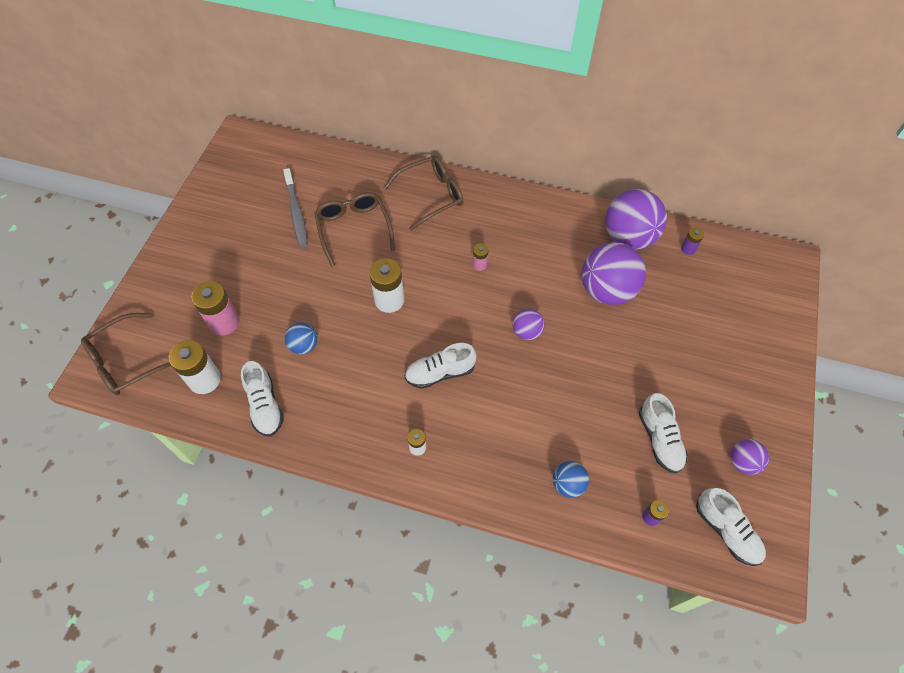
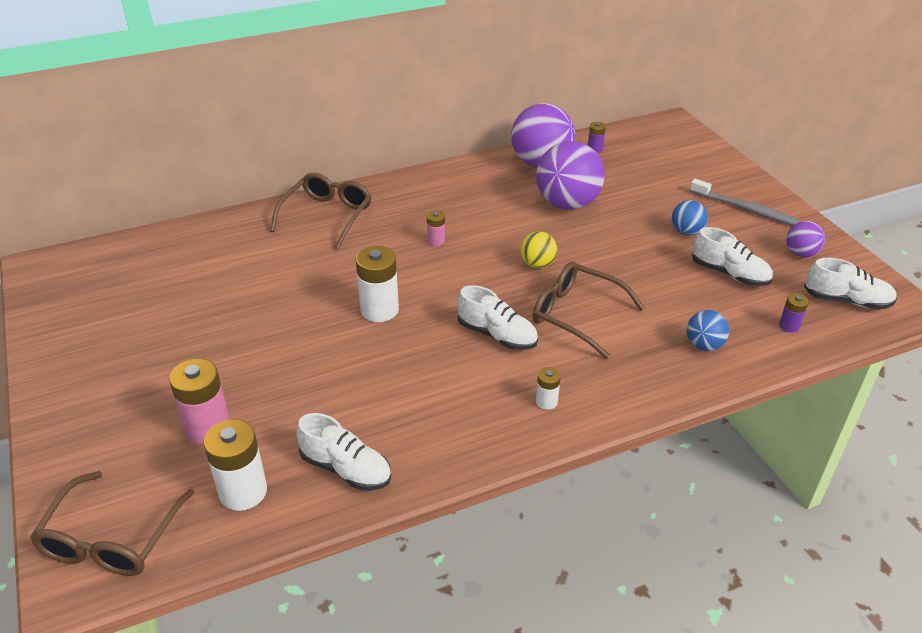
camera: 40 degrees left, 20 degrees down
(296, 212) = (190, 295): grey toothbrush -> grey toothbrush (746, 209)
(304, 346) = (330, 394): blue ball -> blue ball (686, 232)
(353, 228) = (273, 276): brown glasses -> brown glasses (575, 314)
(440, 373) = (497, 335): white shoe -> white shoe turned 90 degrees counterclockwise
(526, 332) = (537, 264): purple ball -> yellow ball

